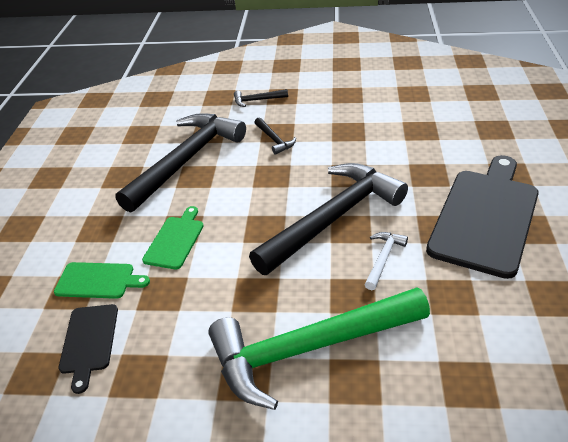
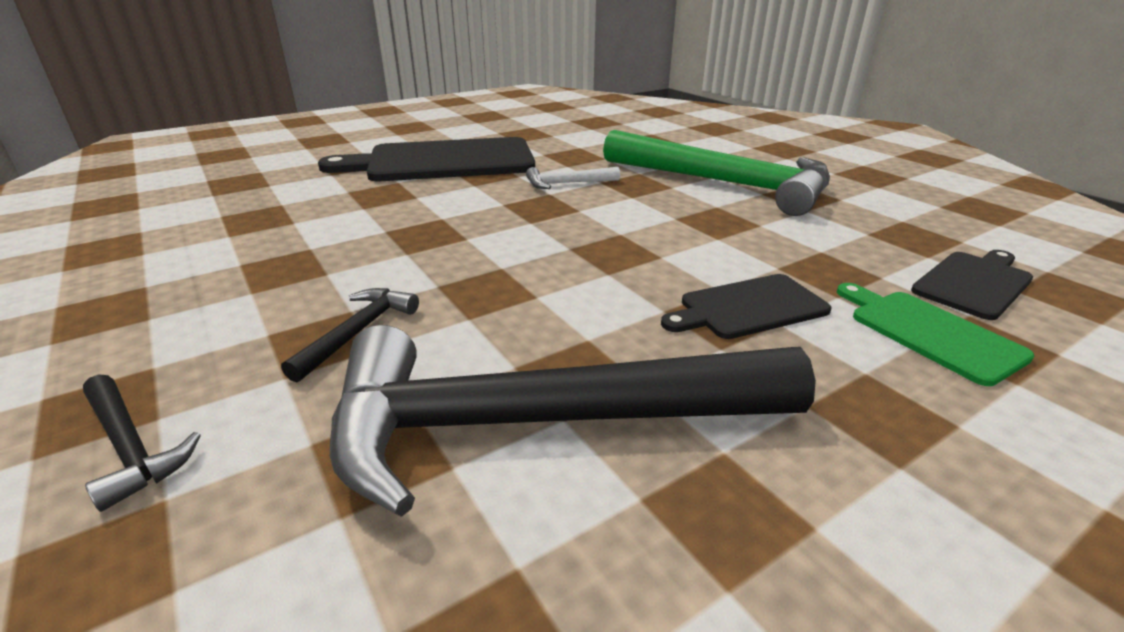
camera: 130 degrees left, 10 degrees down
(175, 240) = (748, 307): green cutting board -> black cutting board
(333, 218) = (535, 219): black hammer -> none

